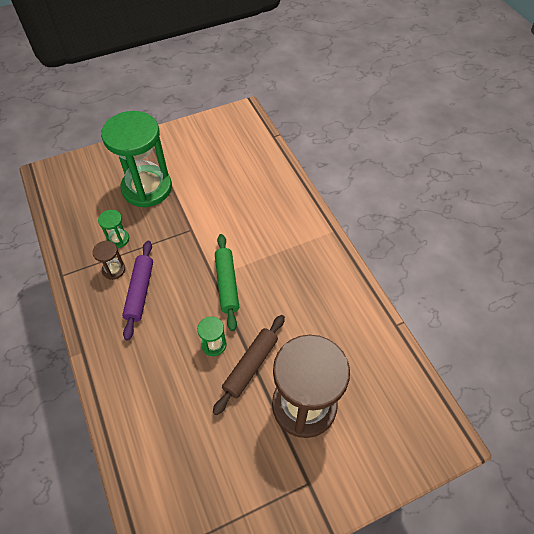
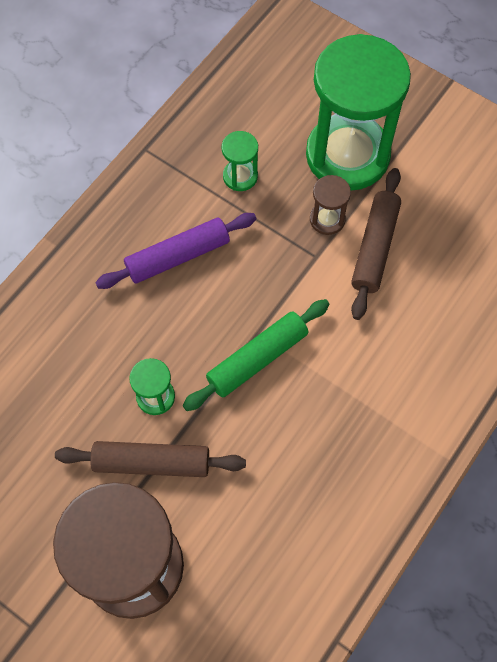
camera: 60 degrees right, 10 degrees up
(114, 270) = (190, 203): brown hourglass -> brown hourglass (327, 219)
(205, 203) = (374, 247): none -> brown rolling pin

